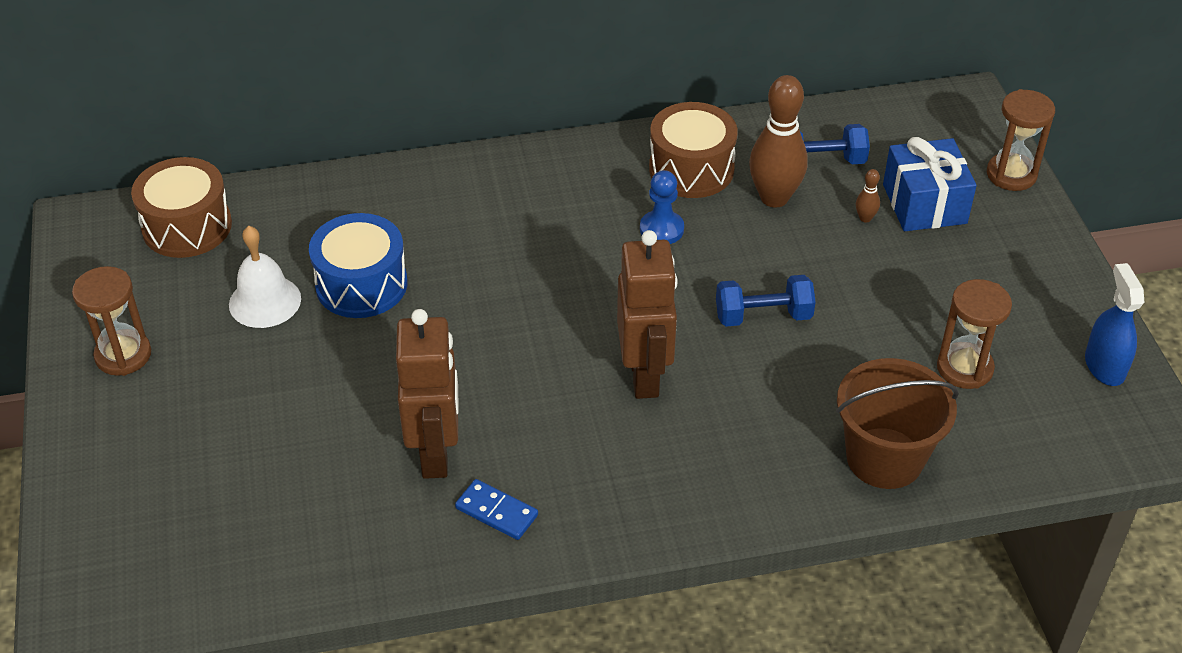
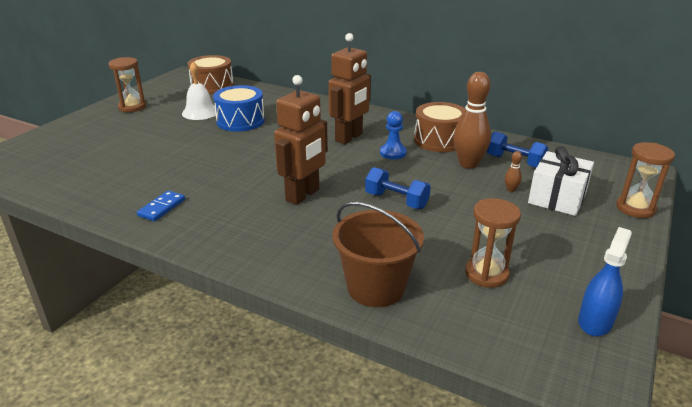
camera: 40 degrees right, 15 degrees down
(436, 454) = (175, 178): brown robot -> brown robot (349, 137)
(496, 512) = (161, 208): blue domino -> blue domino turned 45 degrees clockwise
(924, 204) = (557, 198): blue gift -> white gift

